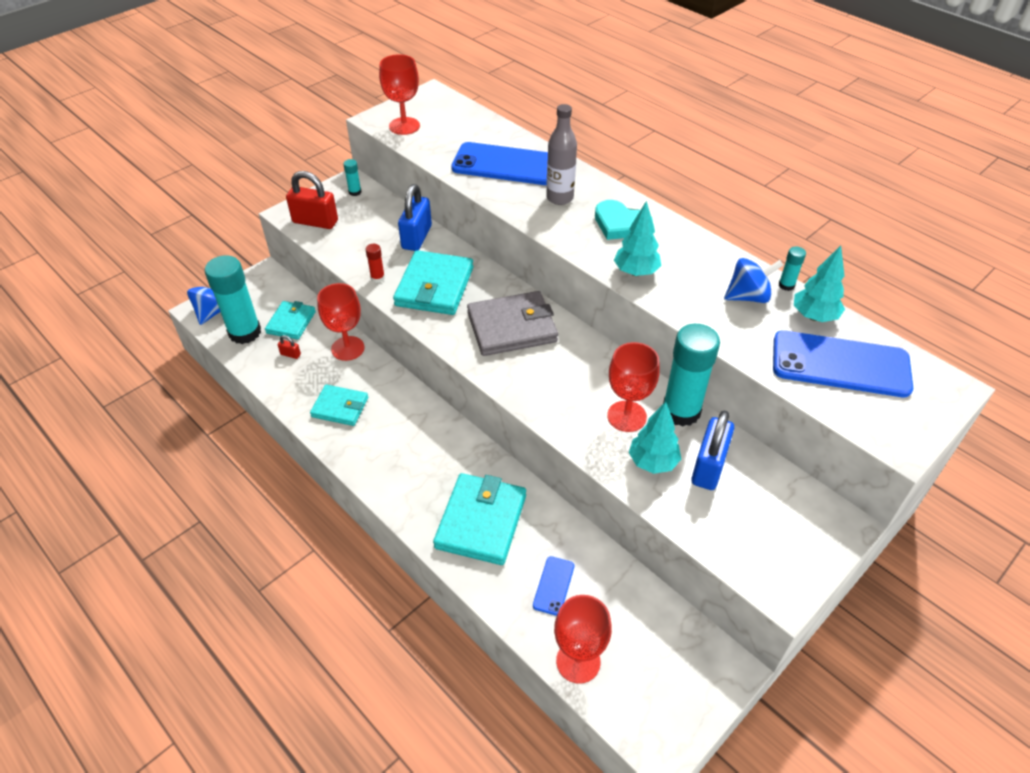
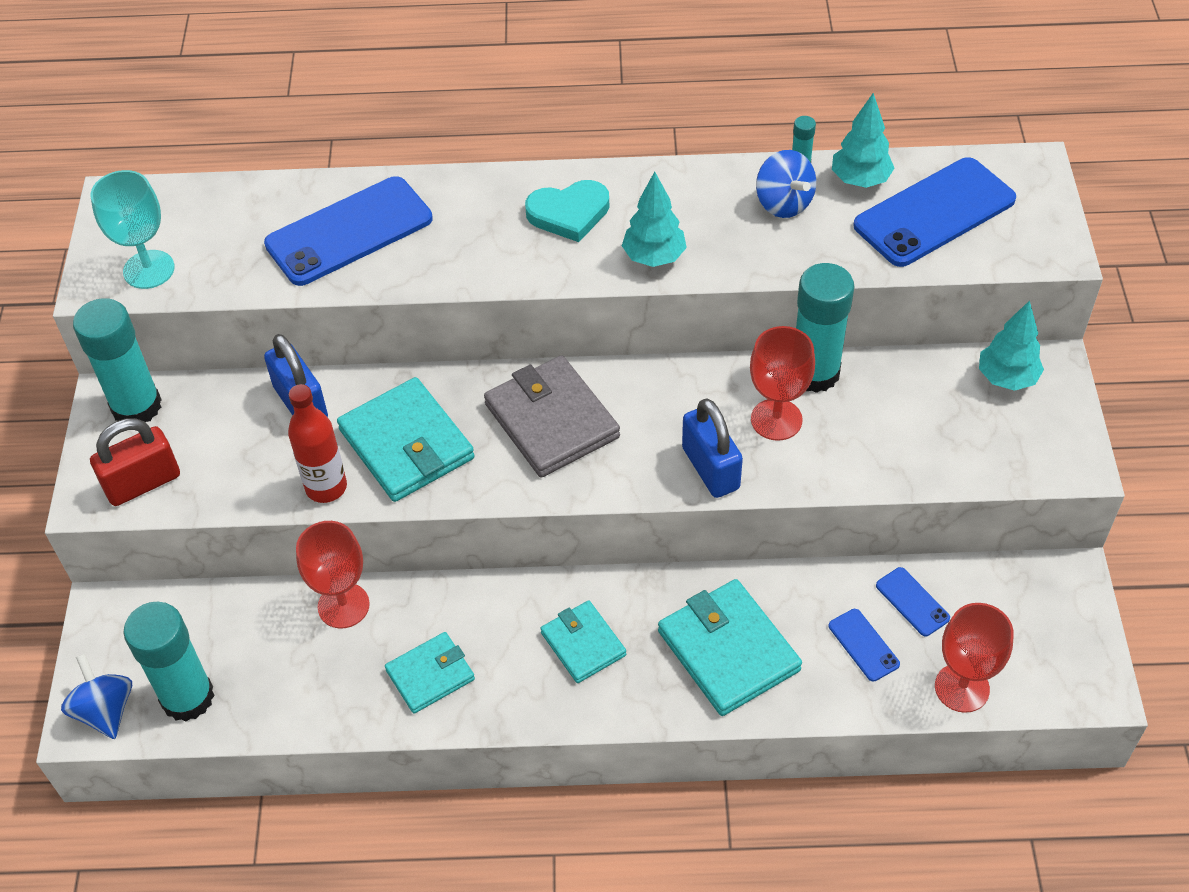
camera: 45 degrees left, 5 degrees up
(290, 354) = (285, 671): red padlock -> none
(291, 322) = (228, 636): turquoise wallet -> turquoise wallet (583, 644)
(355, 192) = (136, 406): turquoise glue stick -> turquoise glue stick, size x2.35
(377, 278) = (326, 487): red glue stick -> red bottle
(404, 126) = (149, 269): red goblet -> turquoise goblet
(512, 327) = (551, 421): grey wallet -> grey wallet turned 60 degrees counterclockwise
(560, 198) = (466, 229): grey bottle -> none
(611, 590) = (912, 602): none -> blue phone
(653, 462) = (852, 444): turquoise tree -> turquoise tree (1006, 378)
(708, 467) = (899, 406): blue padlock -> blue padlock (710, 468)
(748, 296) = (783, 203): blue spinning top -> blue spinning top turned 120 degrees clockwise

